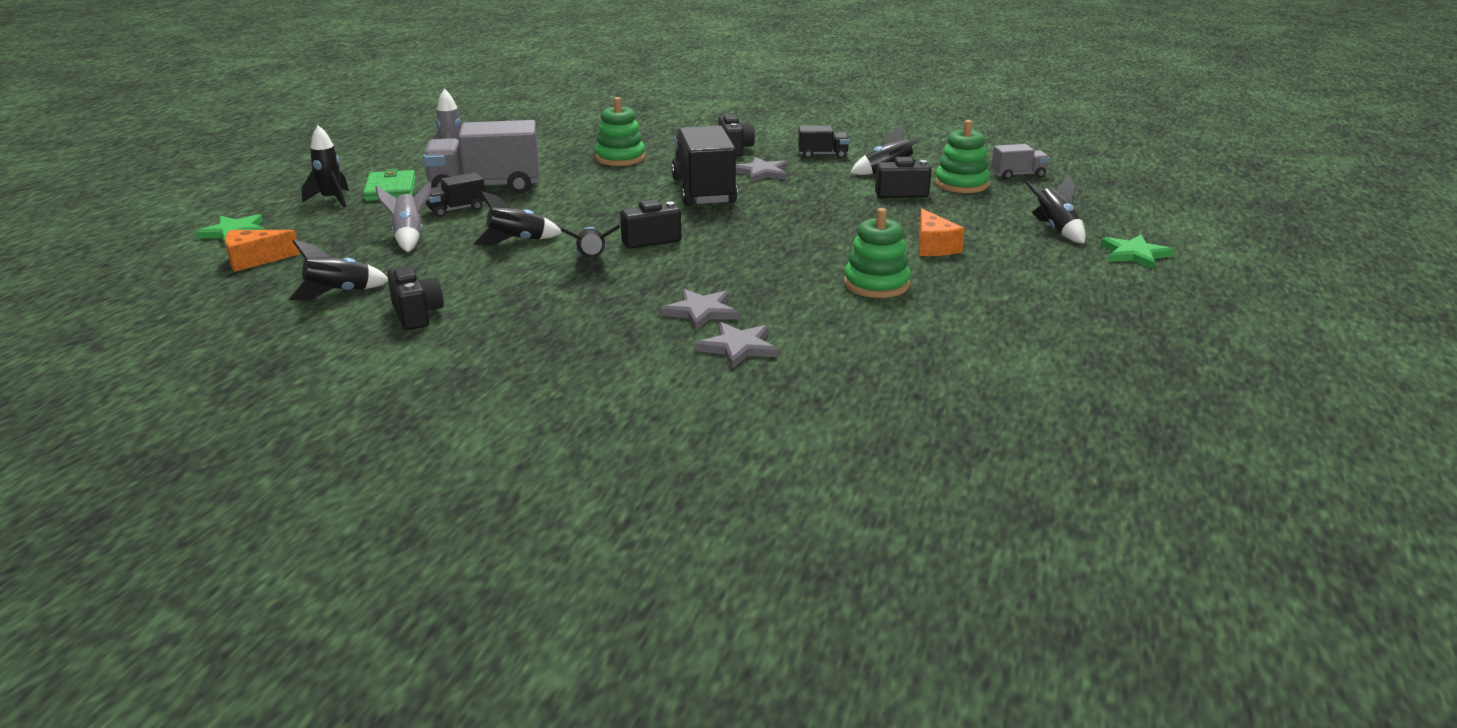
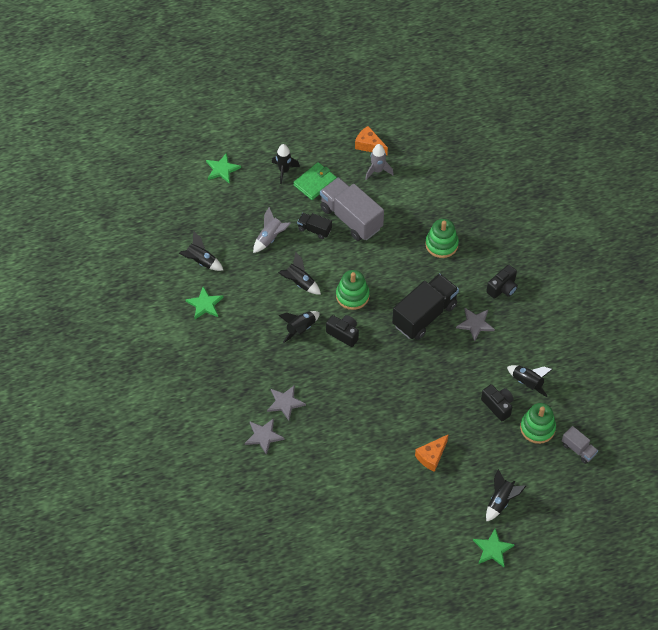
camera: 55 degrees right, 30 degrees up
(255, 260) = (204, 203): orange cheese -> orange cheese (369, 145)
(417, 315) = (205, 304): black camera -> green star
(822, 155) = (530, 336): black truck -> none
(876, 284) = (366, 454): green stacking toy -> green stacking toy (352, 295)

